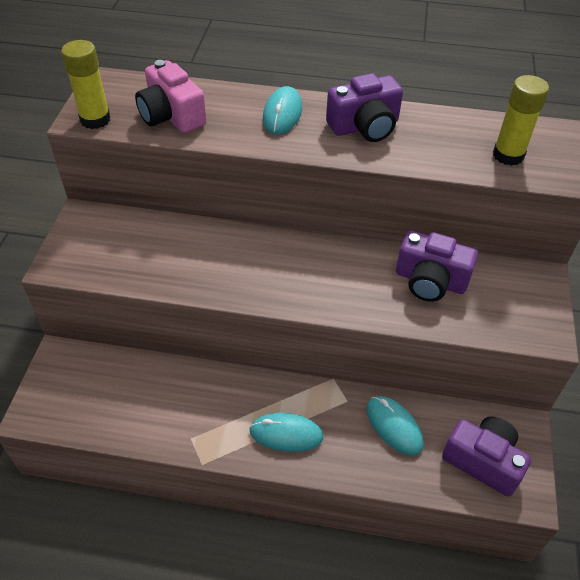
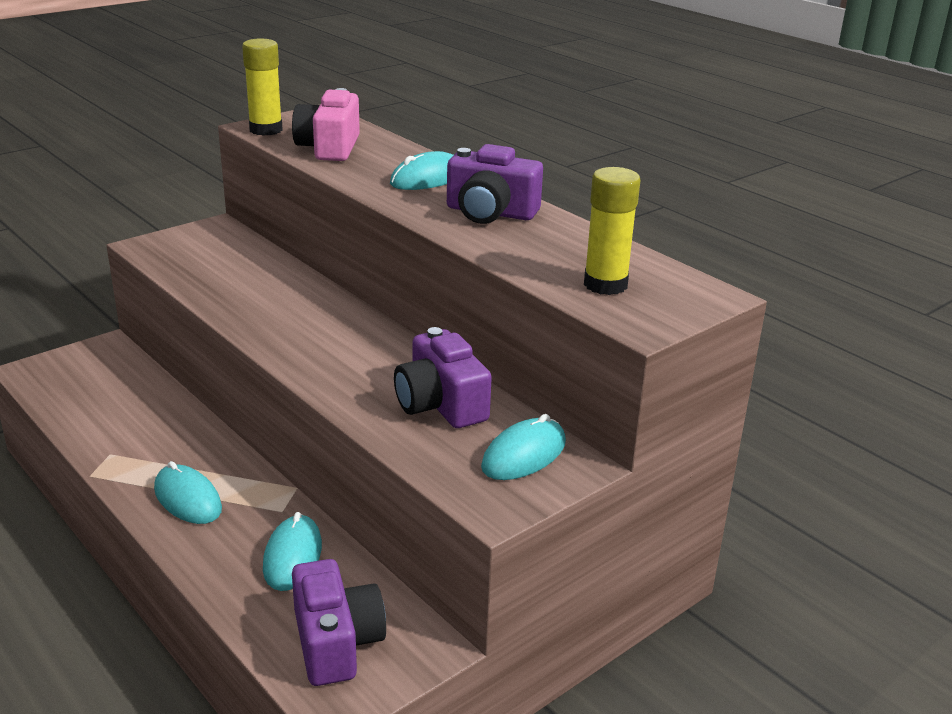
camera: 40 degrees right, 20 degrees down
(514, 288) = (524, 455): none -> turquoise mouse

